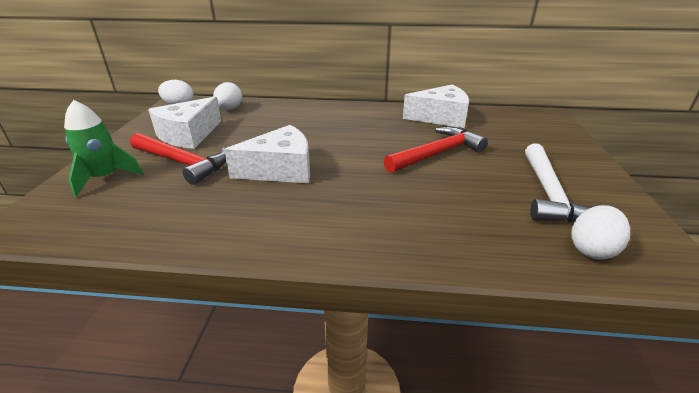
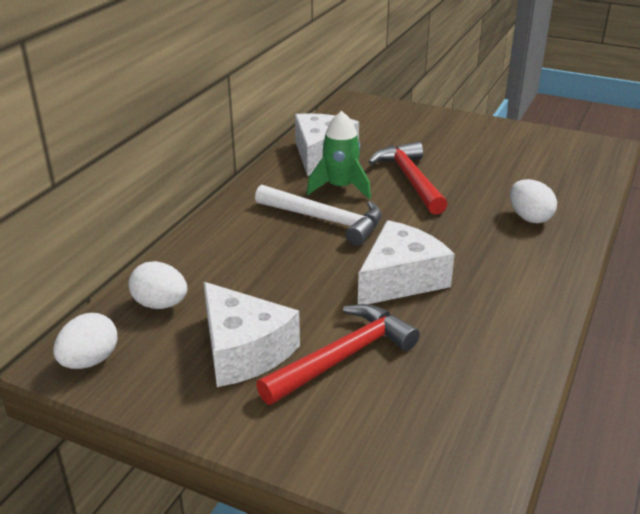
camera: 70 degrees left, 0 degrees up
(105, 178) = (355, 433): green rocket -> green rocket (340, 187)
(281, 169) = (400, 279): white cheese -> white cheese turned 45 degrees clockwise
(549, 193) = (505, 153): white hammer -> white hammer (325, 220)
(592, 249) = (582, 165): white egg -> white egg (529, 218)

